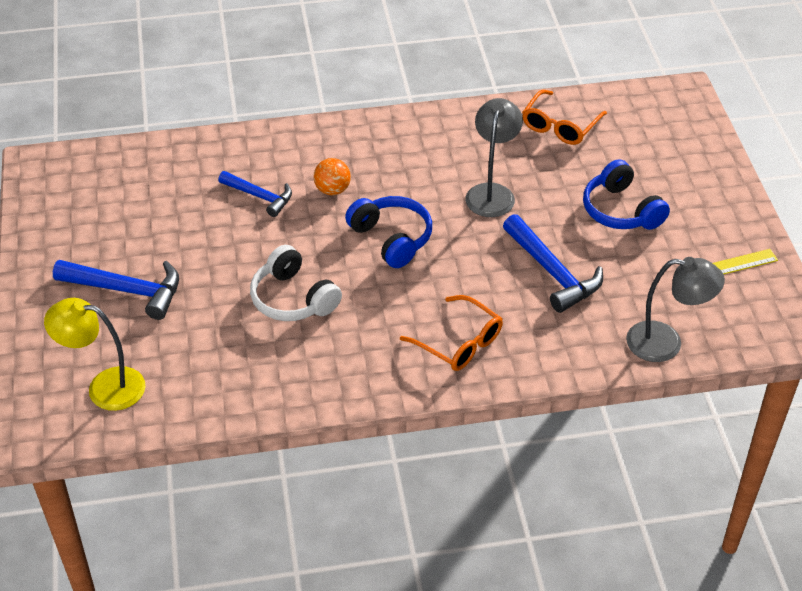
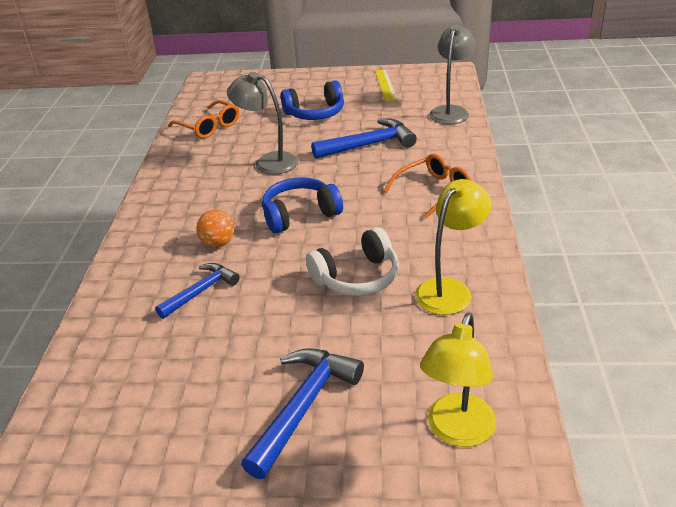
camera: 75 degrees left, 10 degrees down
(282, 369) = (450, 289): none -> yellow lamp

